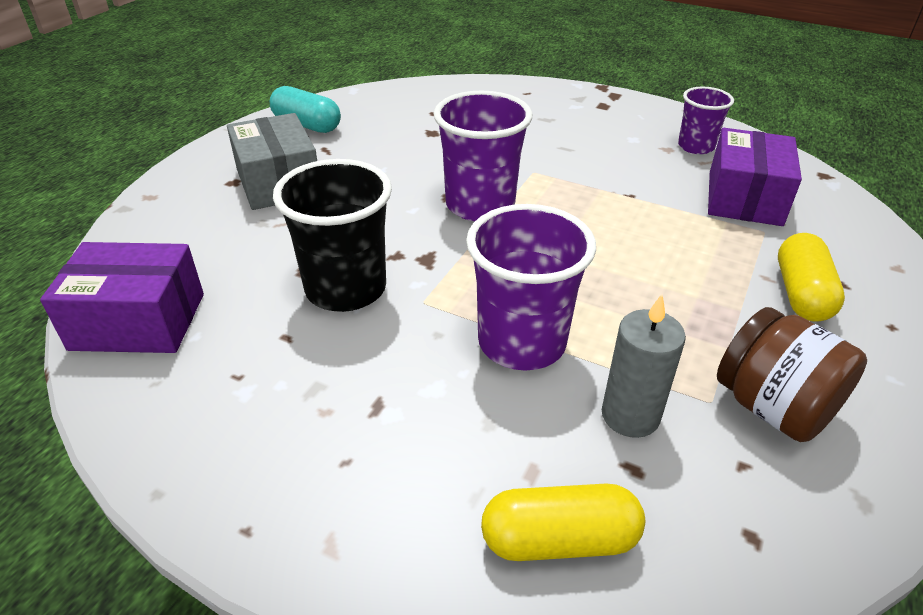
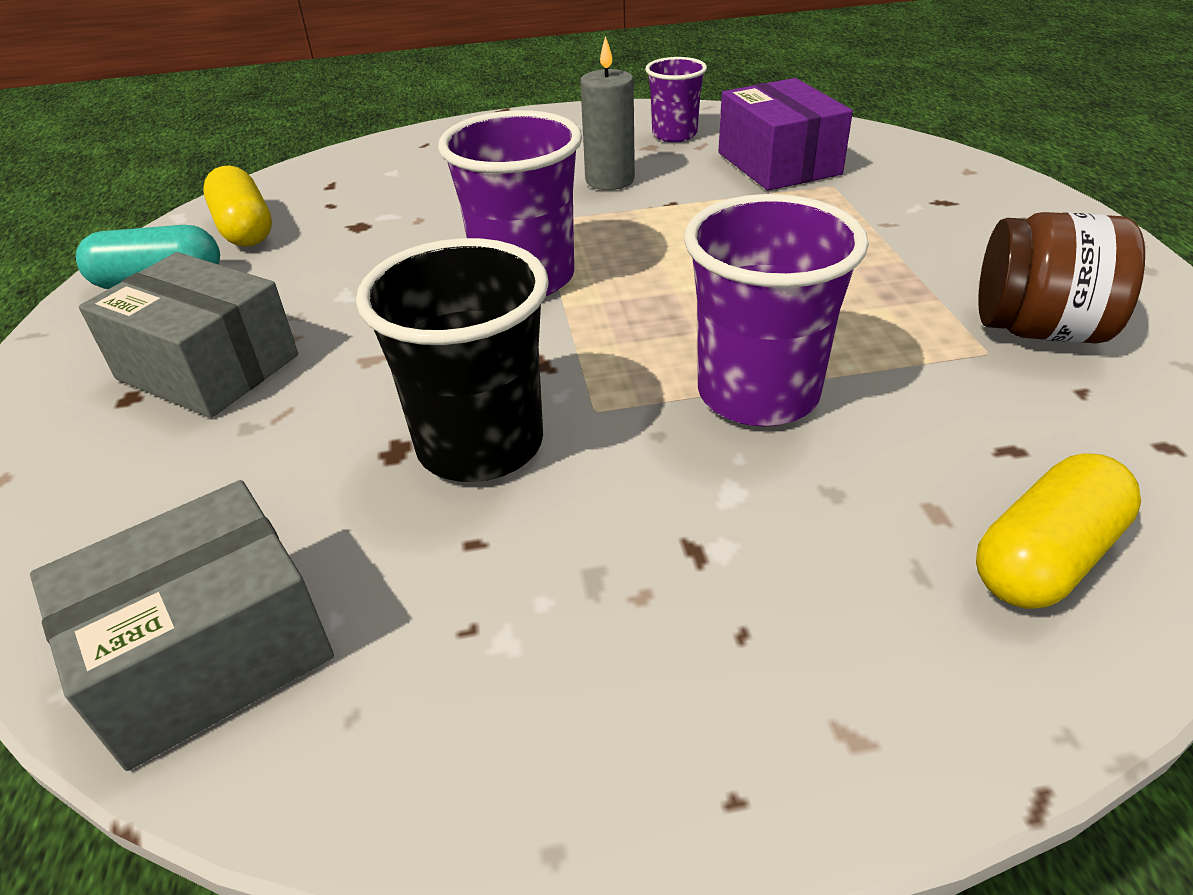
camera: 35 degrees left, 0 degrees up
(138, 321) = (209, 654): purple box -> grey box
(630, 415) = (945, 404): grey candle -> grey candle (610, 180)
(801, 294) = (931, 224): yellow capsule -> yellow capsule (245, 229)

